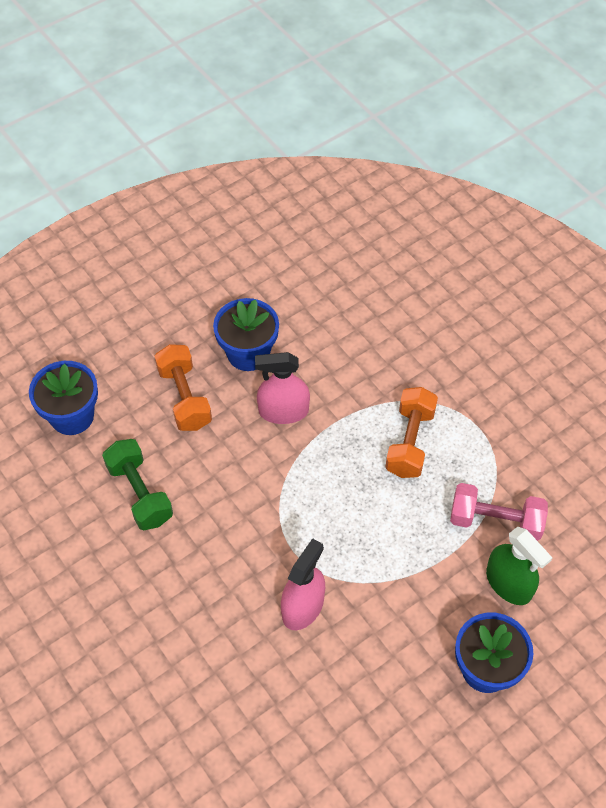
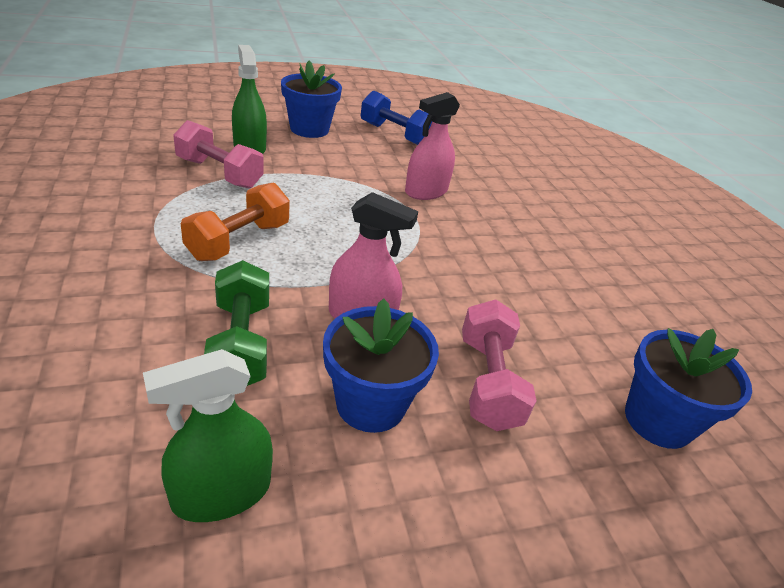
camera: 165 degrees left, 20 degrees down
(140, 493) = (564, 308): green dumbbell -> green dumbbell (241, 343)
(184, 397) = (488, 382): orange dumbbell -> pink dumbbell
(293, 283) = (221, 493): none -> green spray bottle
(390, 725) = (395, 135): none -> blue dumbbell

